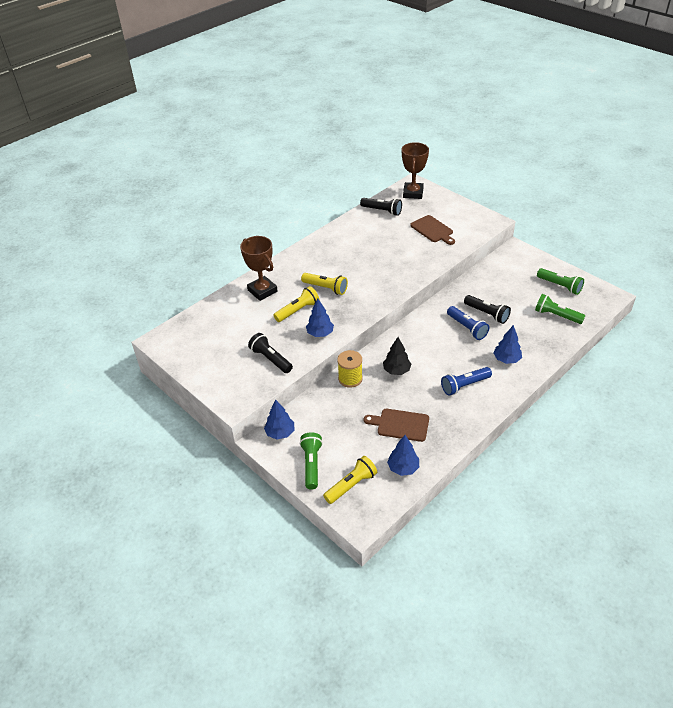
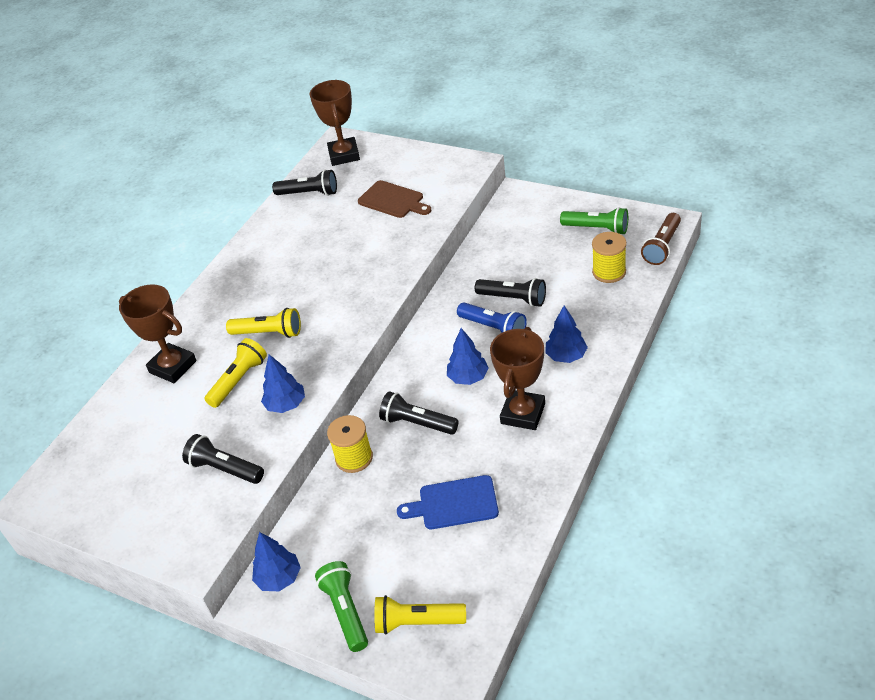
camera: 15 degrees left, 0 degrees up
(351, 485) = (417, 622): yellow flashlight -> yellow flashlight turned 120 degrees counterclockwise
(396, 370) = (417, 423): black tree -> black flashlight
(400, 424) = (454, 503): brown cutting board -> blue cutting board
(403, 468) = (483, 568): blue tree -> blue tree (468, 378)
(464, 385) = (523, 413): blue flashlight -> brown trophy
(556, 316) = (609, 272): green flashlight -> yellow spool
(599, 310) = (662, 246): none -> brown flashlight

